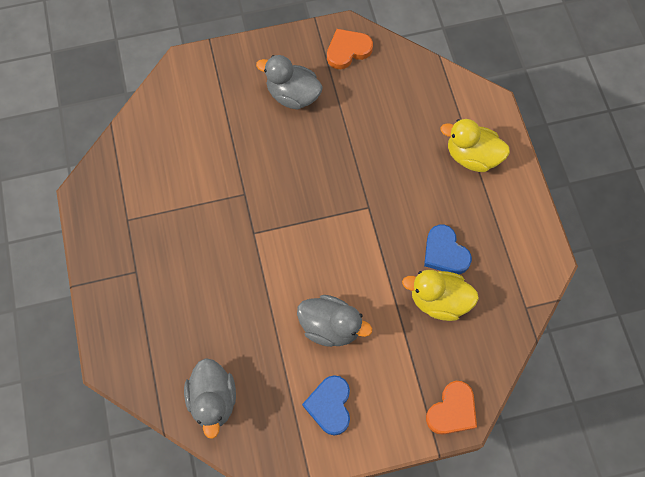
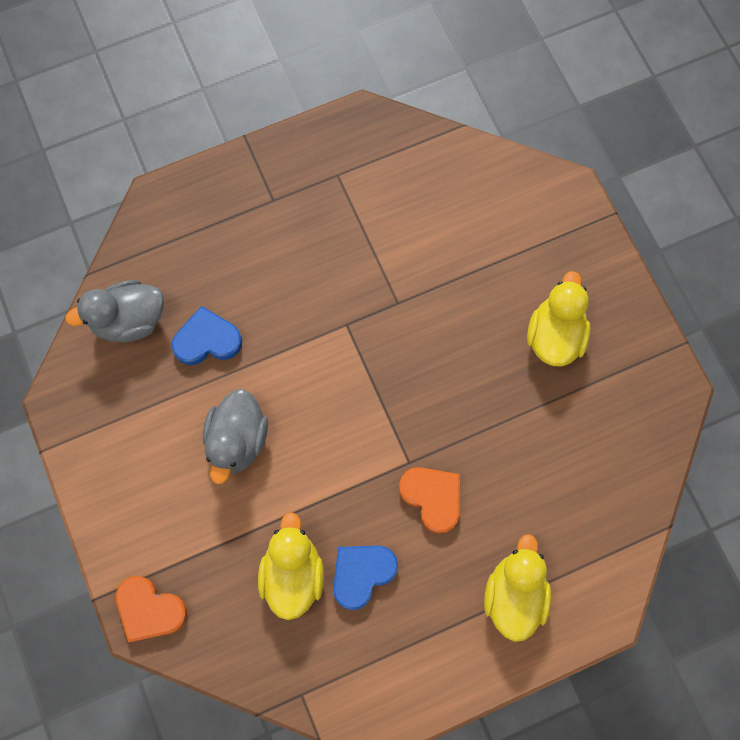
camera: 80 degrees right, 5 degrees up
(293, 95) = (554, 336): grey duck -> yellow duck
(330, 405) = (138, 456): blue heart -> blue heart (207, 340)
(348, 50) = (643, 397): orange heart -> orange heart (432, 497)

